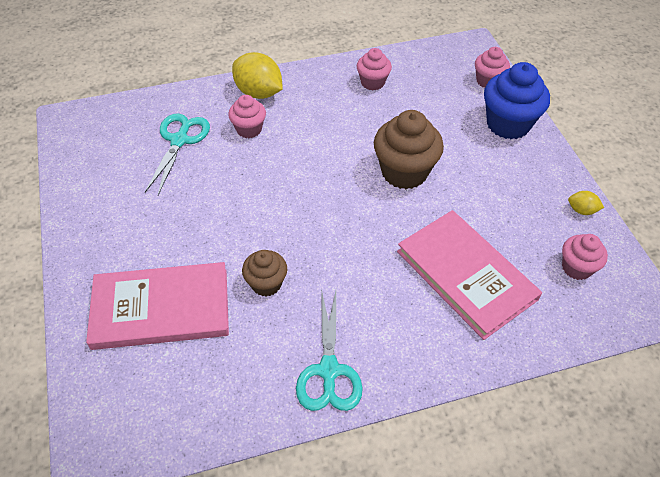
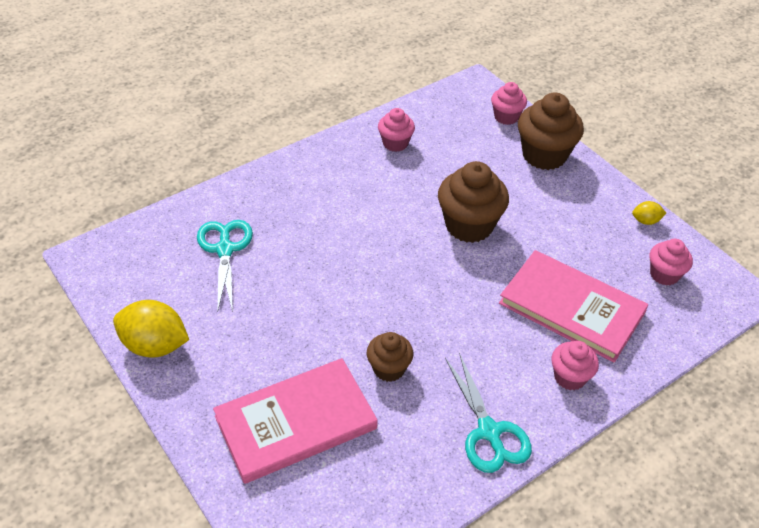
camera: 20 degrees left, 5 degrees down
(249, 129) = (293, 220): pink cupcake -> pink cupcake (570, 377)
(258, 93) = (283, 180): yellow lemon -> yellow lemon (155, 345)
(508, 124) = (544, 155): blue cupcake -> brown cupcake

